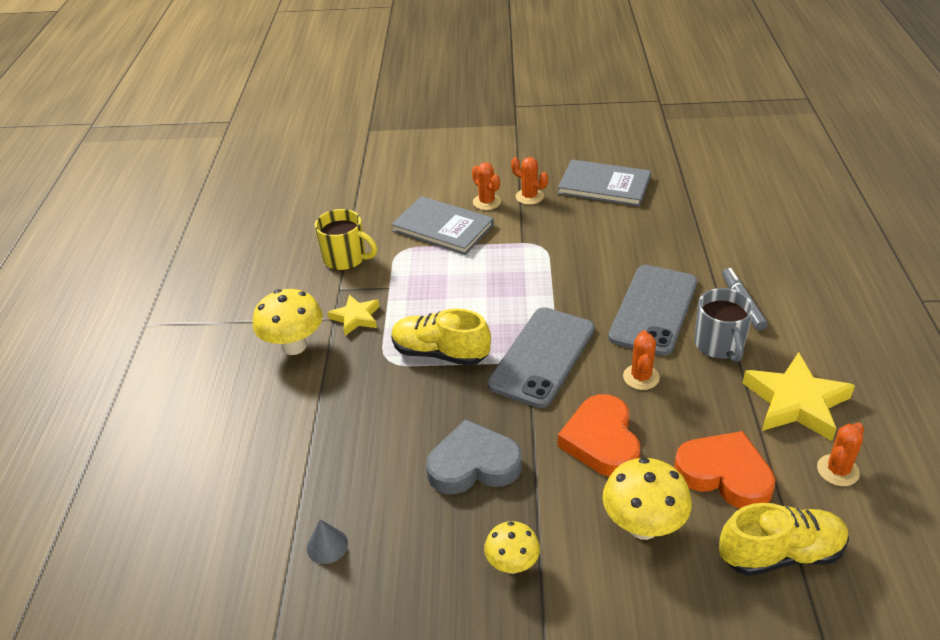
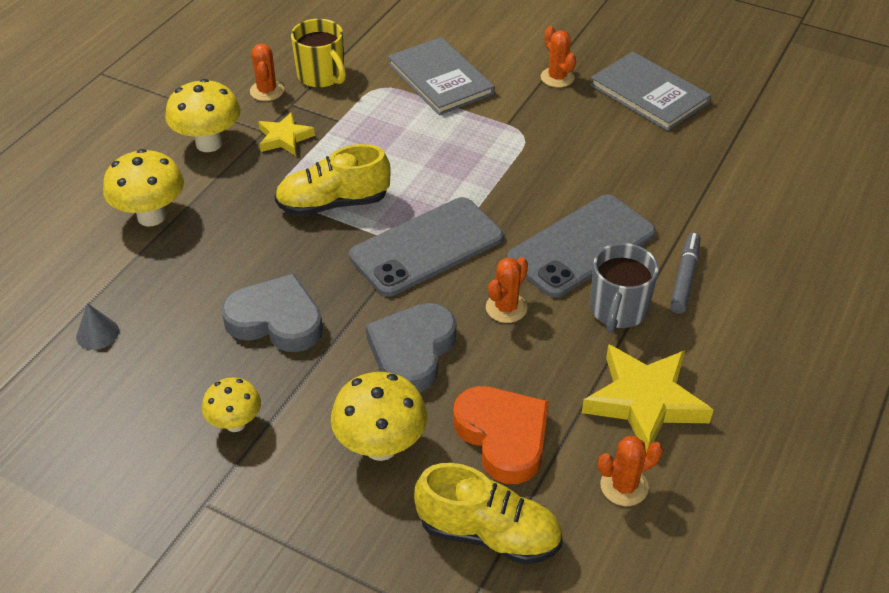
camera: 25 degrees right, 5 degrees up
(293, 425) = (151, 216): none -> yellow mushroom
(440, 353) = (333, 204): yellow shoe -> yellow shoe turned 60 degrees counterclockwise
(487, 202) = (507, 67): orange cactus -> orange cactus (267, 91)
(601, 441) = (412, 351): orange heart -> grey heart

